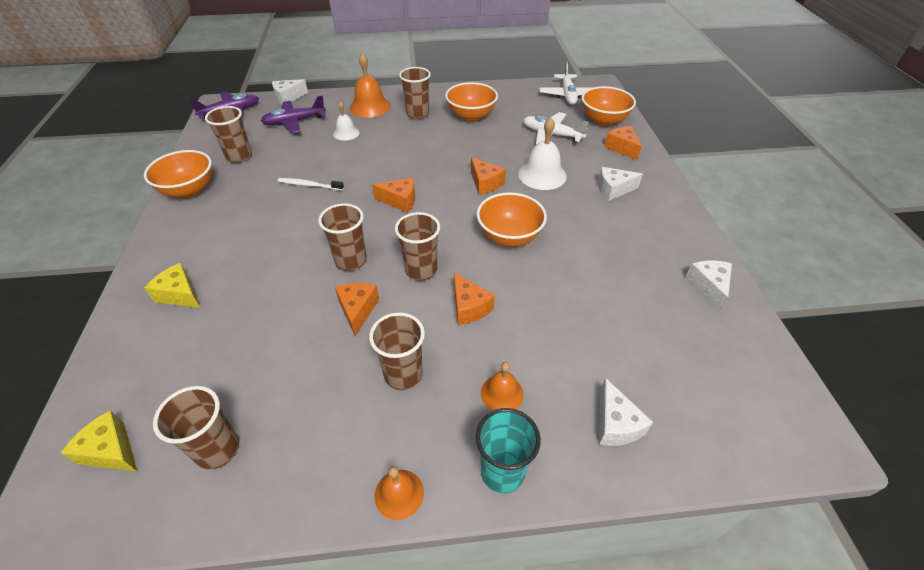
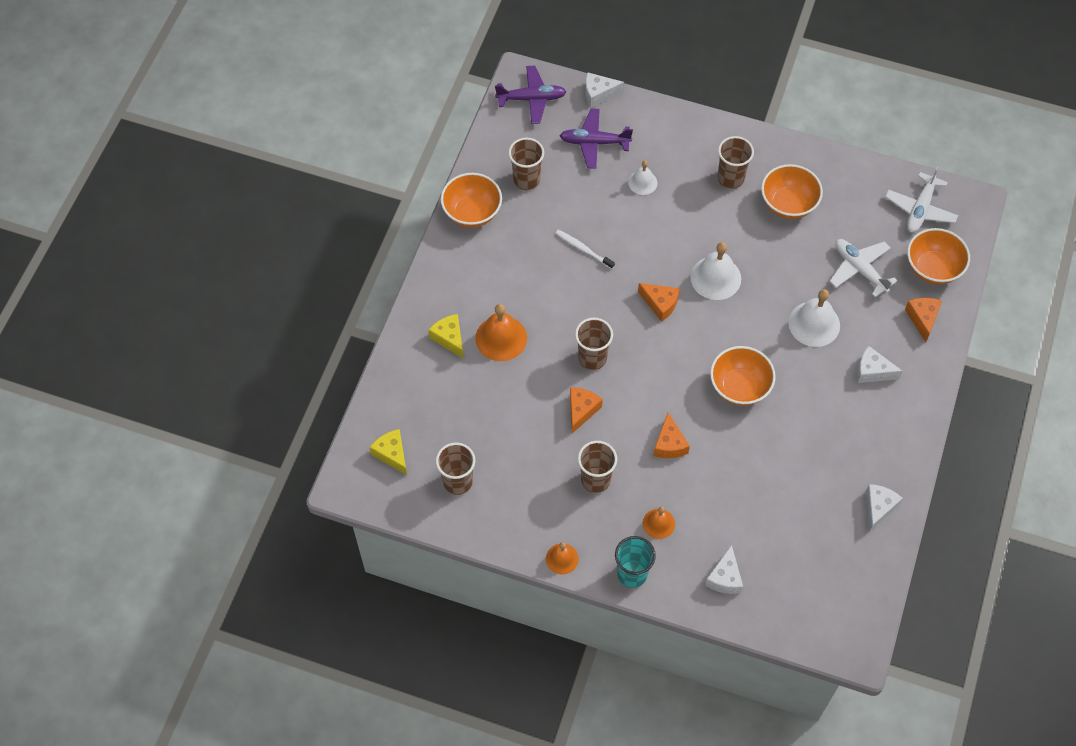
camera: 25 degrees right, 15 degrees up
(370, 107) = (683, 145): orange bell -> orange bell (501, 338)
(421, 270) = (646, 392): brown cup -> none
(440, 170) = (715, 277): none -> white bell
(485, 183) = (751, 313): orange cheese -> none

